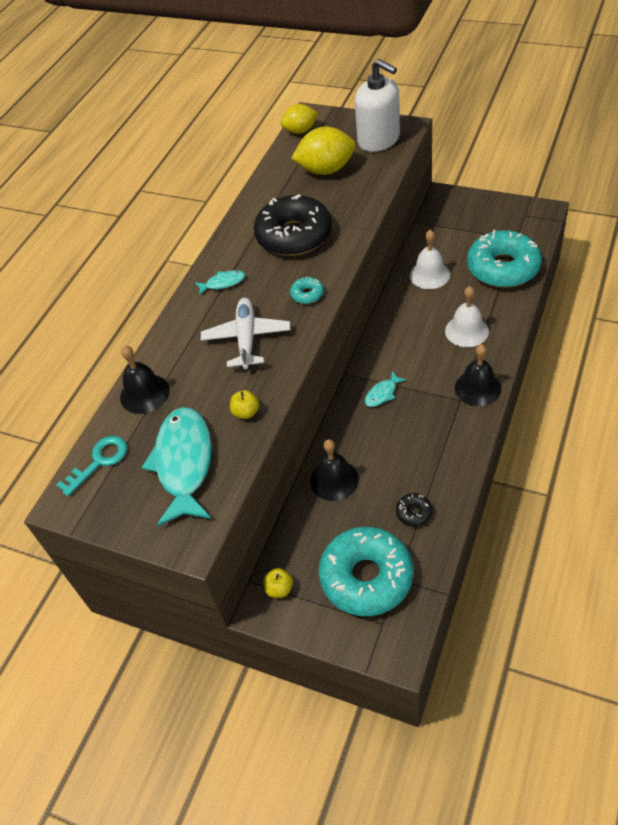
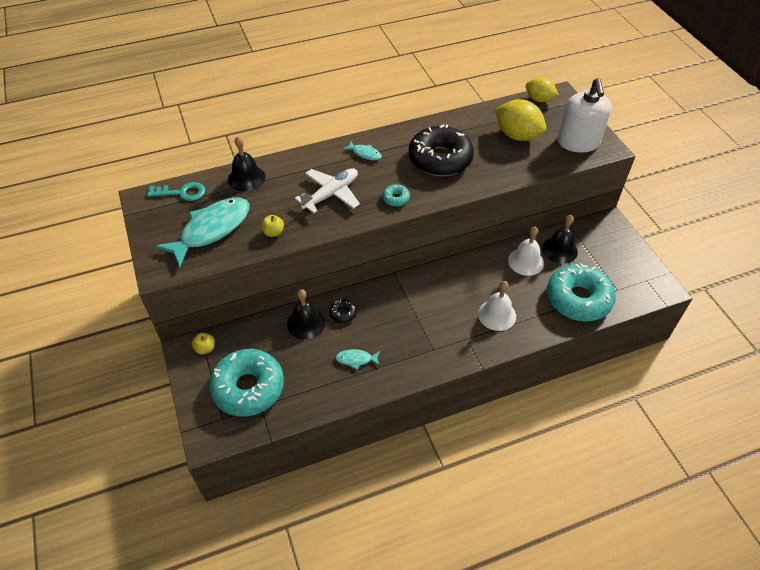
camera: 40 degrees right, 0 degrees up
(382, 394) = (396, 303): turquoise fish -> turquoise fish (356, 359)
(414, 512) = (317, 382): black donut -> black donut (343, 313)
(477, 388) = (452, 353): black bell -> black bell (559, 250)

